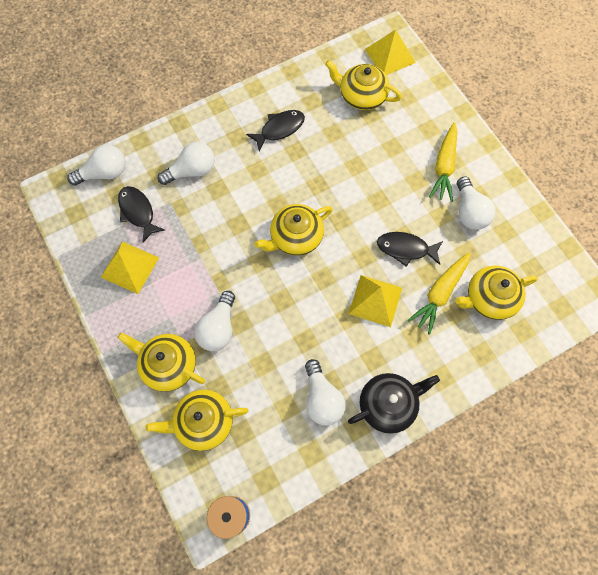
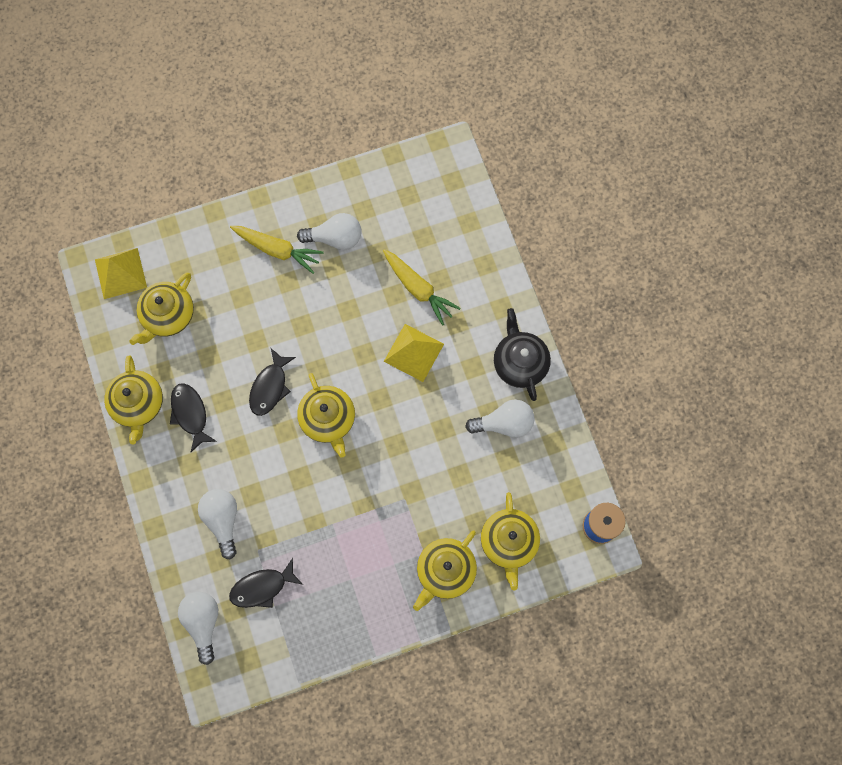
camera: 80 degrees left, 5 degrees up
(130, 267) = (328, 602): yellow pyramid -> none
(218, 328) = (414, 514): white light bulb -> none
(405, 249) = (364, 310): black fish -> black fish (270, 387)
(489, 298) = (431, 243): yellow teapot -> yellow teapot (138, 404)

